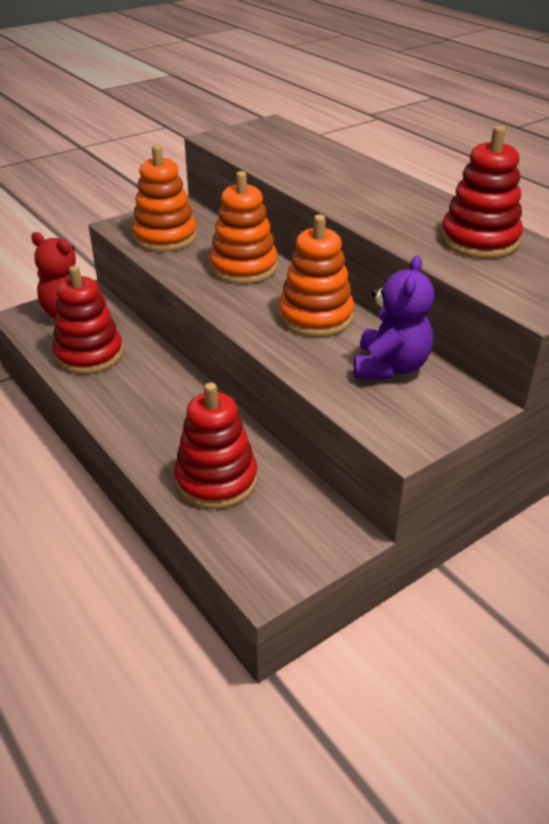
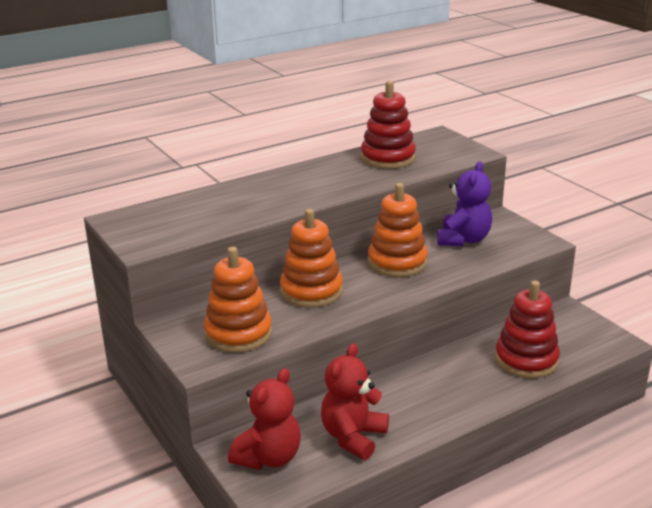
camera: 85 degrees left, 10 degrees down
(89, 354) = (353, 437): red stacking toy -> red teddy bear
(390, 367) = (463, 240): purple teddy bear -> purple teddy bear turned 90 degrees clockwise

